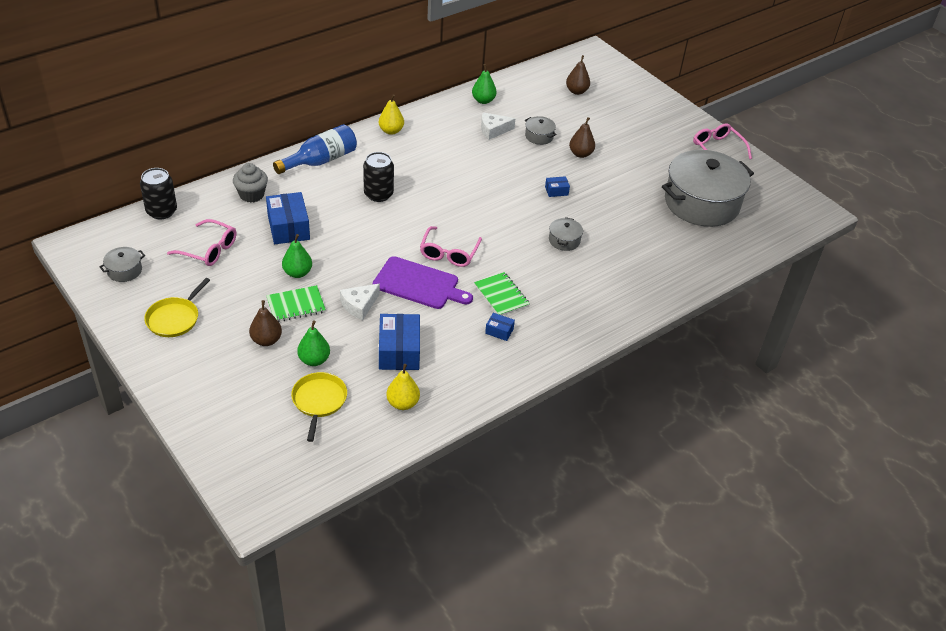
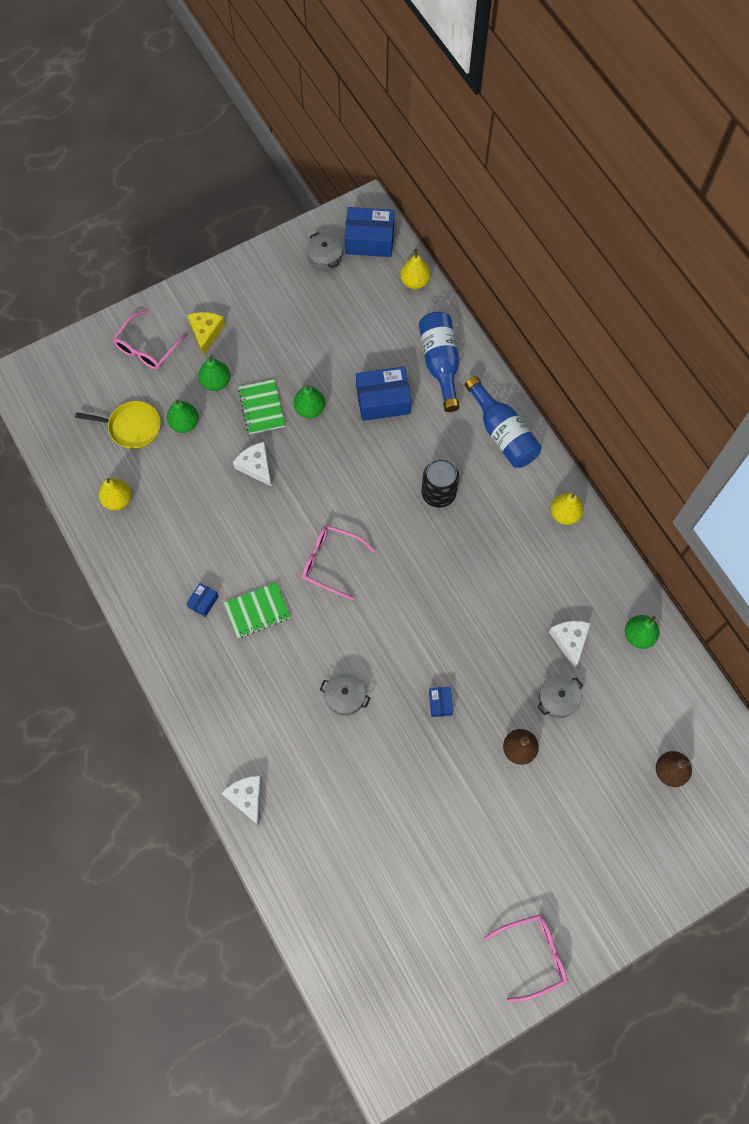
camera: 100 degrees right, 25 degrees up
(161, 211) = (415, 282): black can -> yellow pear
(174, 318) = (254, 304): yellow pan -> none
(206, 352) = (206, 332): none -> yellow cheese
(209, 250) = (351, 328): pink glasses -> pink glasses (147, 348)
(252, 195) = (440, 364): grey cupcake -> blue bottle
(266, 340) = (216, 382): brown pear -> green pear
(399, 351) = (186, 500): blue box -> blue box (369, 240)
(419, 284) = (283, 526): purple cutting board -> none
(661, 291) = (247, 797): none -> white cheese
(701, 203) = (410, 895): grey pot -> none

